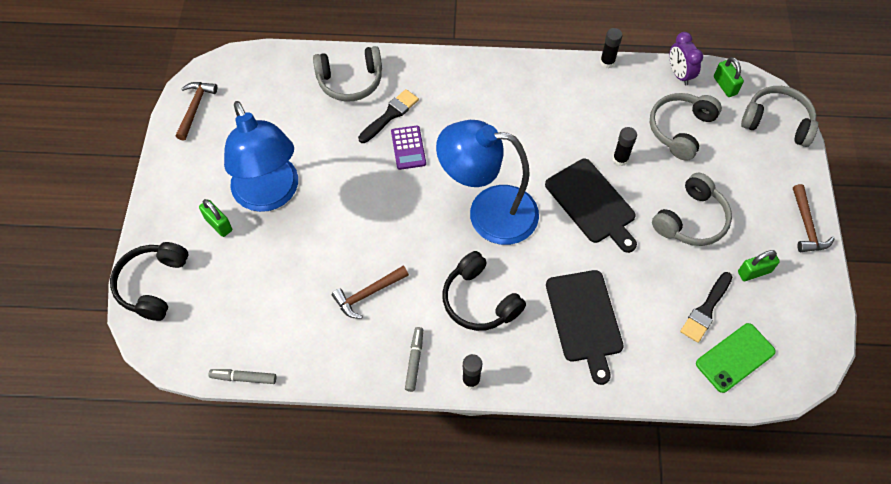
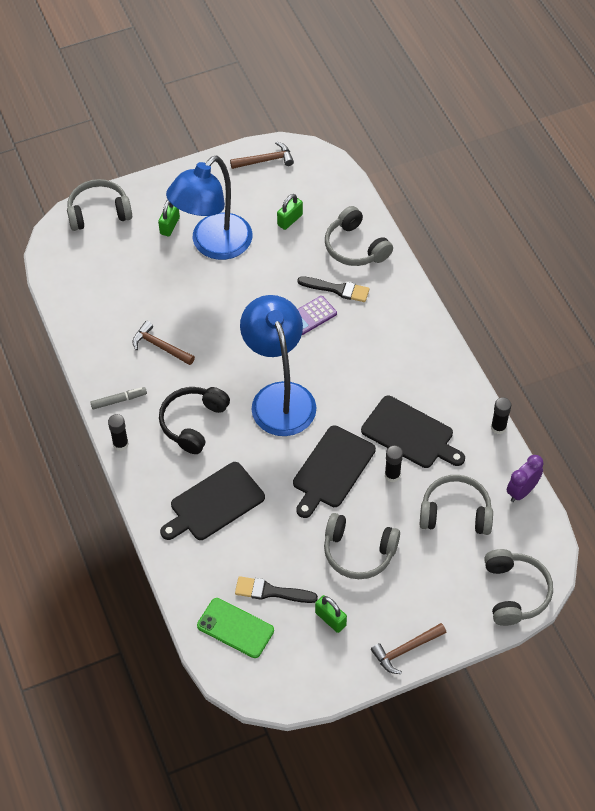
camera: 65 degrees right, 5 degrees down
(153, 284) = (99, 212): black headphones -> grey headphones
(243, 378) = (53, 301): grey marker -> none
(582, 127) = (410, 434): none -> black cutting board
(725, 85) = (532, 534): green padlock -> green padlock (290, 220)

